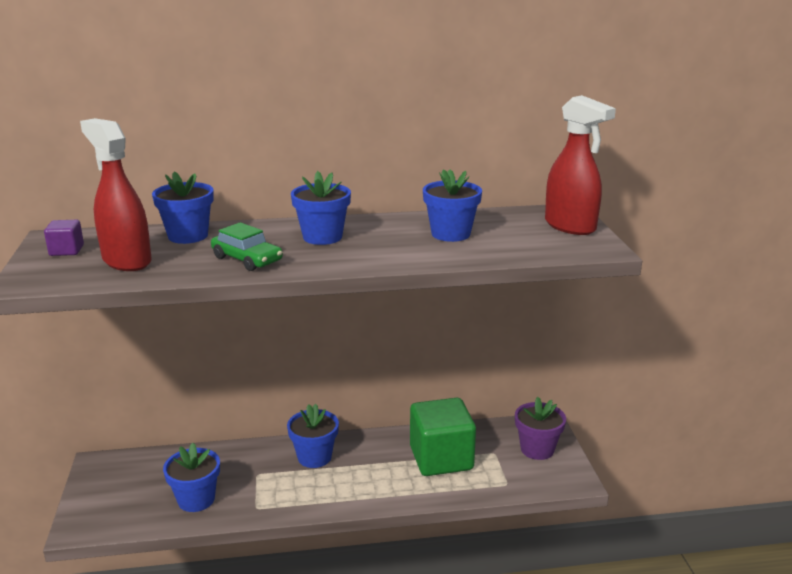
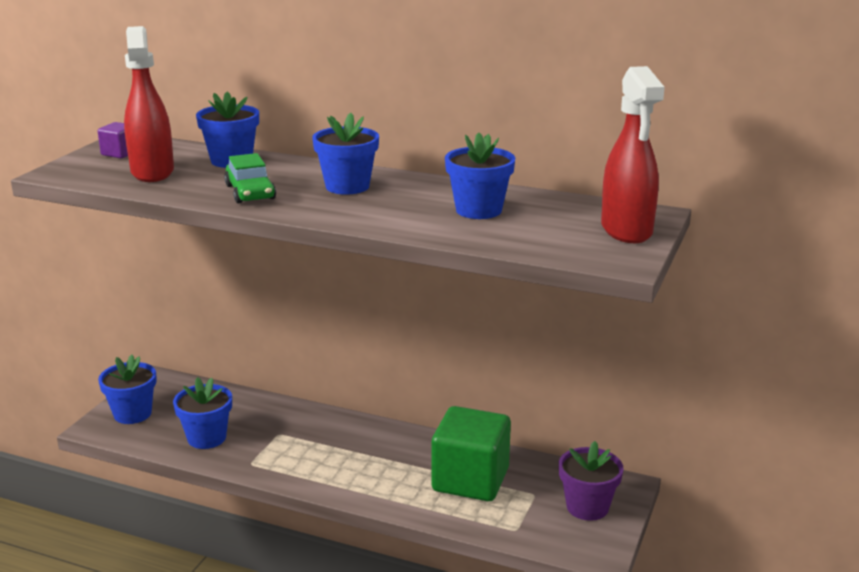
camera: 30 degrees right, 0 degrees up
(314, 457) = (345, 436): blue flower pot -> blue flower pot (132, 414)

